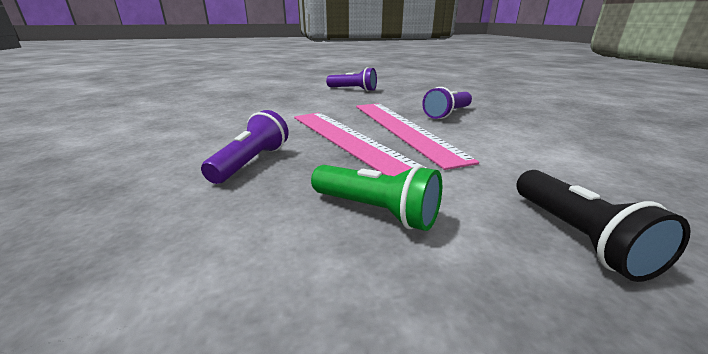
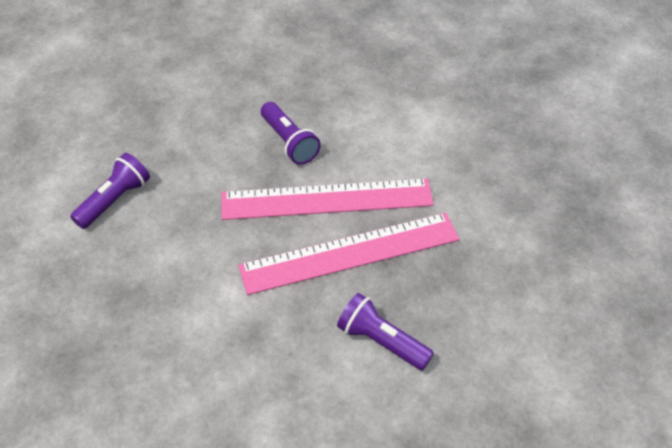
camera: 75 degrees left, 25 degrees up
(376, 211) = (484, 266): green flashlight -> none
(577, 236) = (526, 183): black flashlight -> none

